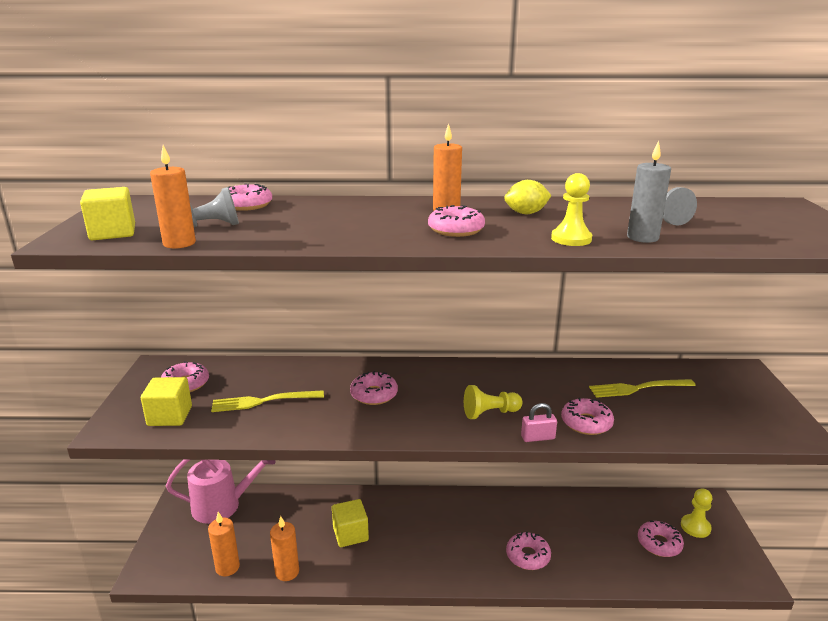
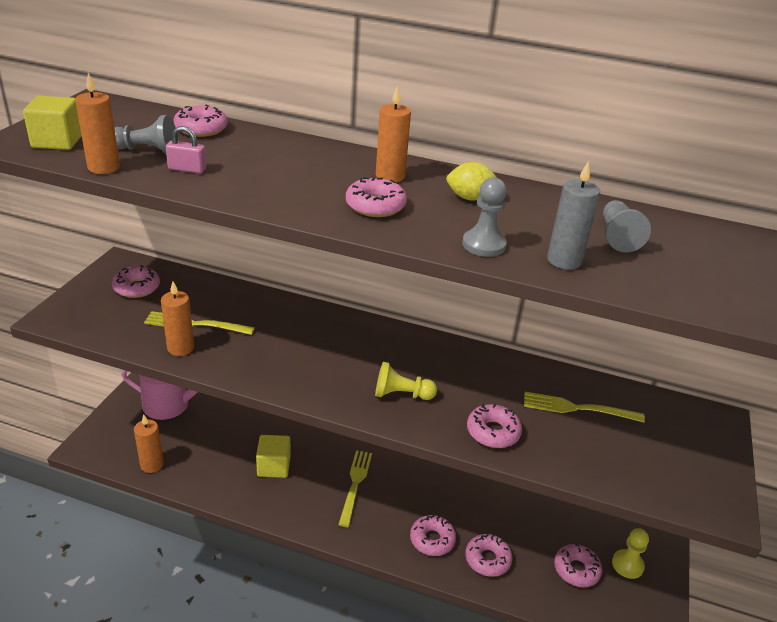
camera: 15 degrees right, 10 degrees up
(170, 416) = (107, 318): yellow cube -> none
(287, 572) = (201, 485): orange candle -> orange candle (180, 348)
(374, 394) = (301, 344): pink donut -> pink donut (487, 559)
(434, 528) = (355, 484): none -> yellow fork
(537, 437) = (431, 434): pink padlock -> pink padlock (187, 169)
(571, 239) = (483, 245): yellow pawn -> grey pawn

